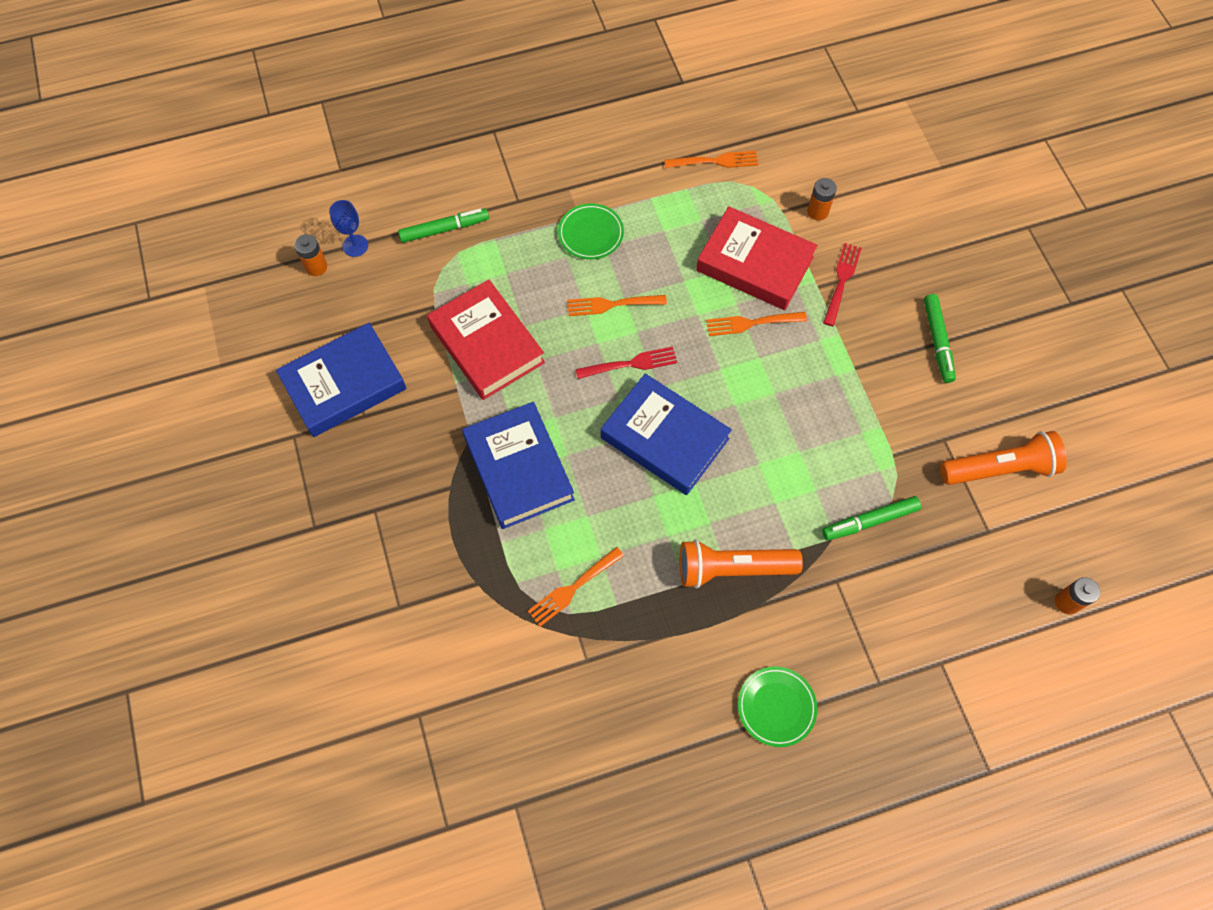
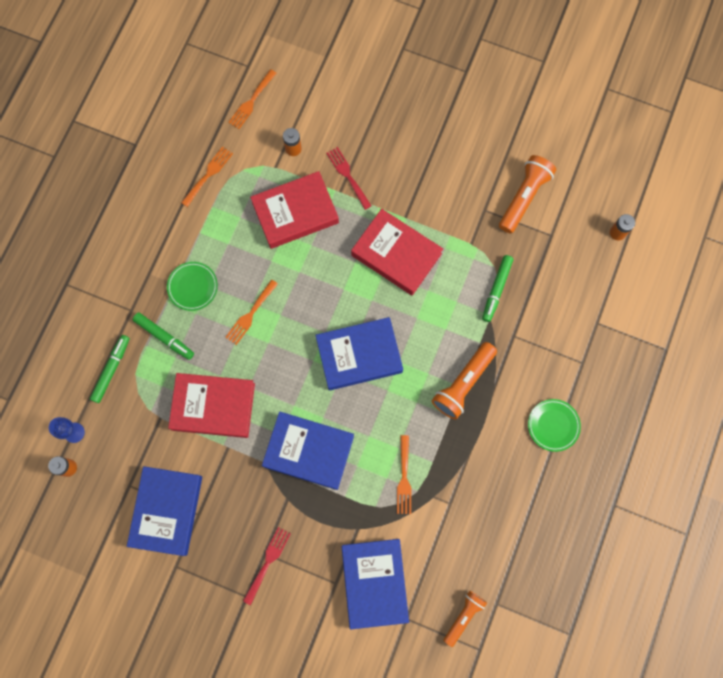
camera: 50 degrees left, 10 degrees up
(432, 647) = (374, 582): none -> blue book
(471, 778) = (463, 616): none -> orange flashlight
(630, 364) = (297, 335): red fork -> red fork (267, 562)
(751, 323) = (330, 247): orange fork -> orange fork (251, 101)
(806, 390) = (396, 254): none -> red book
(937, 341) = (427, 160): green marker -> green marker (164, 337)

